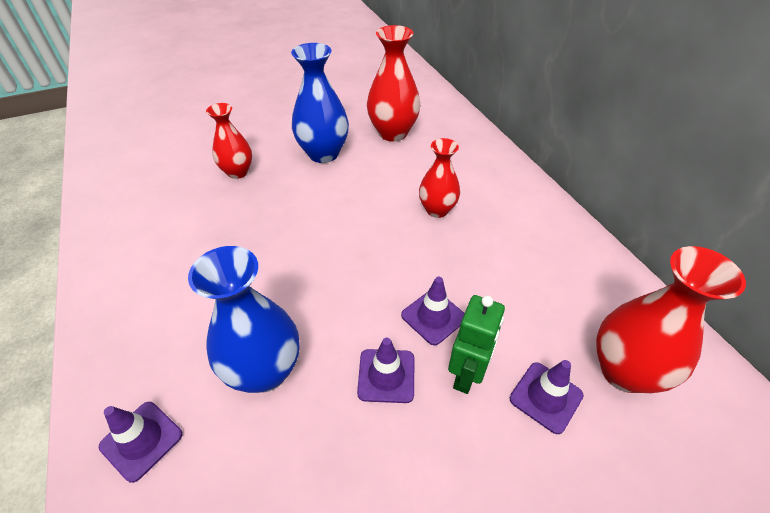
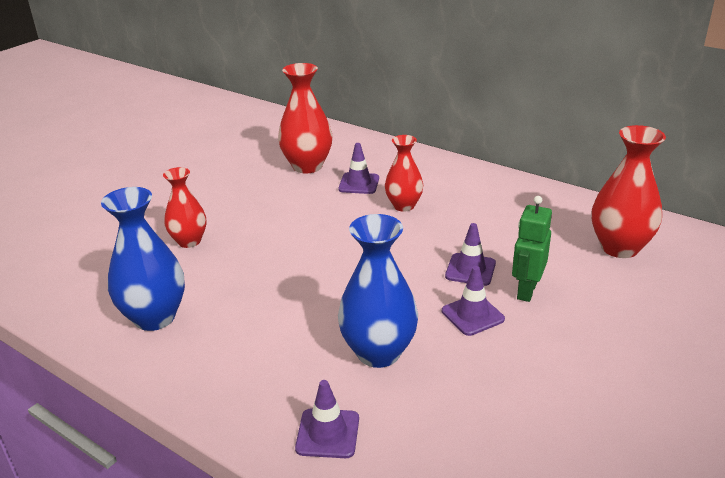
camera: 30 degrees left, 15 degrees down
(323, 154) = (259, 201): blue vase -> blue vase (155, 317)
(467, 374) = (526, 291): green robot -> green robot turned 150 degrees counterclockwise
(546, 397) = (586, 280): purple traffic cone -> purple traffic cone (359, 184)

